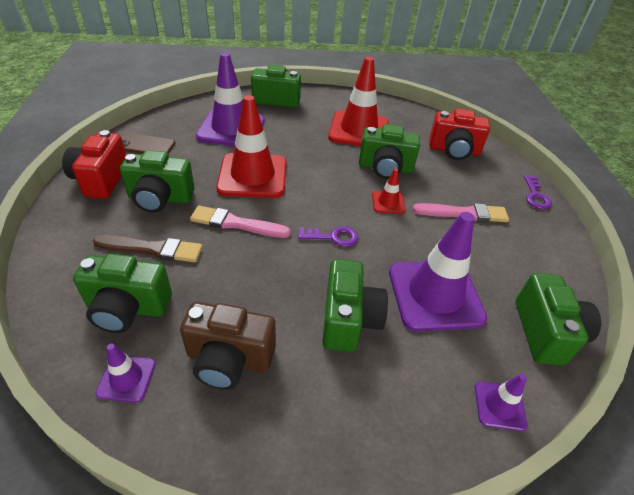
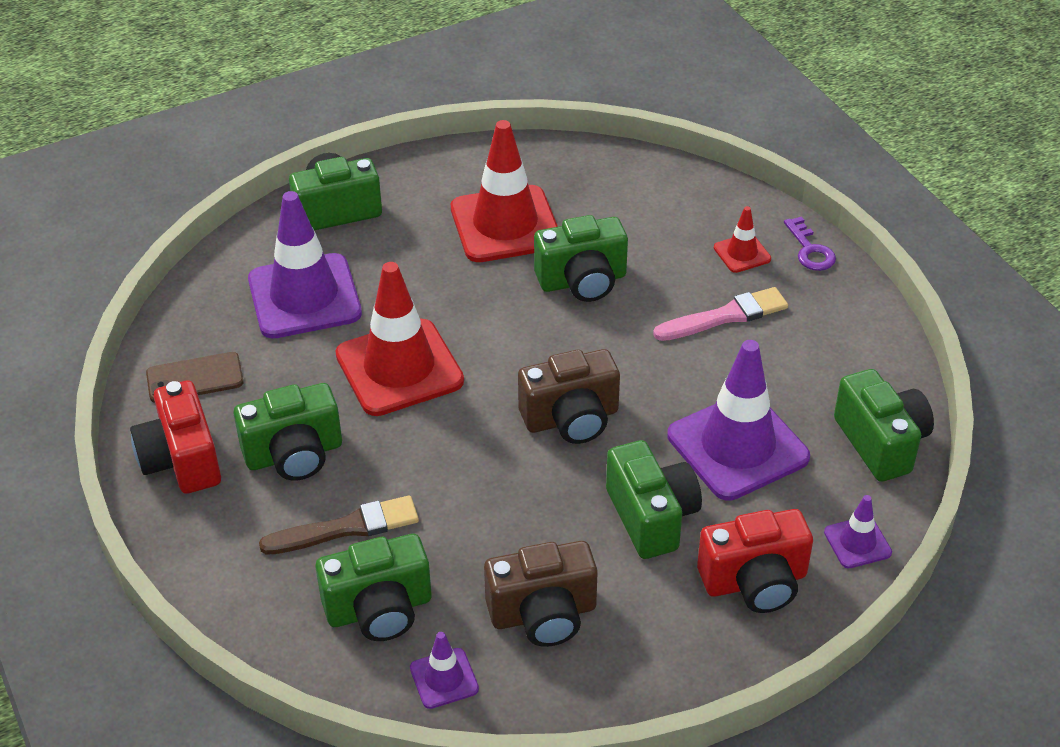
camera: 20 degrees left, 0 degrees up
(236, 224) = (430, 450): pink brush -> none
(333, 237) = (571, 419): purple key -> brown camera
(388, 202) = (616, 338): red traffic cone -> red traffic cone (742, 253)
(454, 150) = (667, 210): red camera -> red camera (755, 582)

